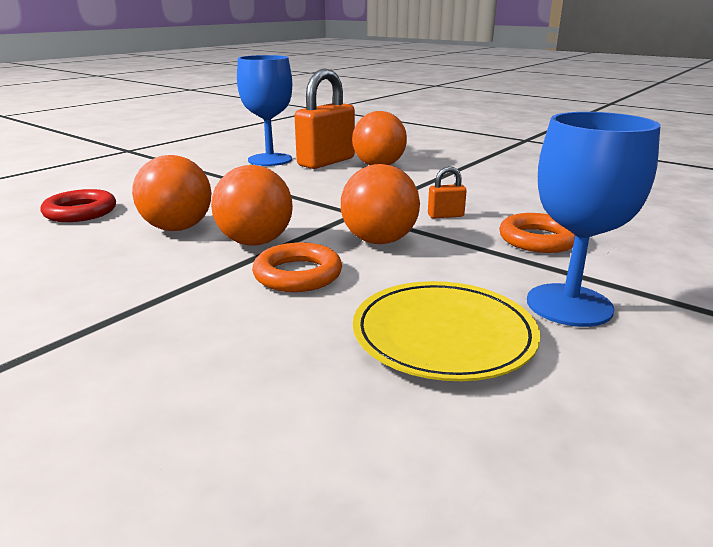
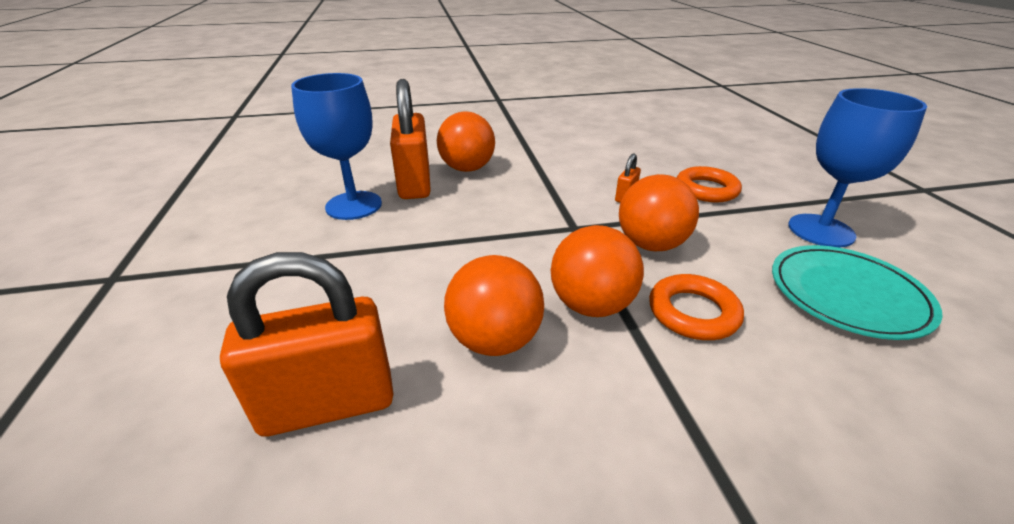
camera: 50 degrees left, 10 degrees up
(80, 212) = (328, 404): red ring -> orange padlock
(443, 335) = (847, 294): yellow plate -> turquoise plate

